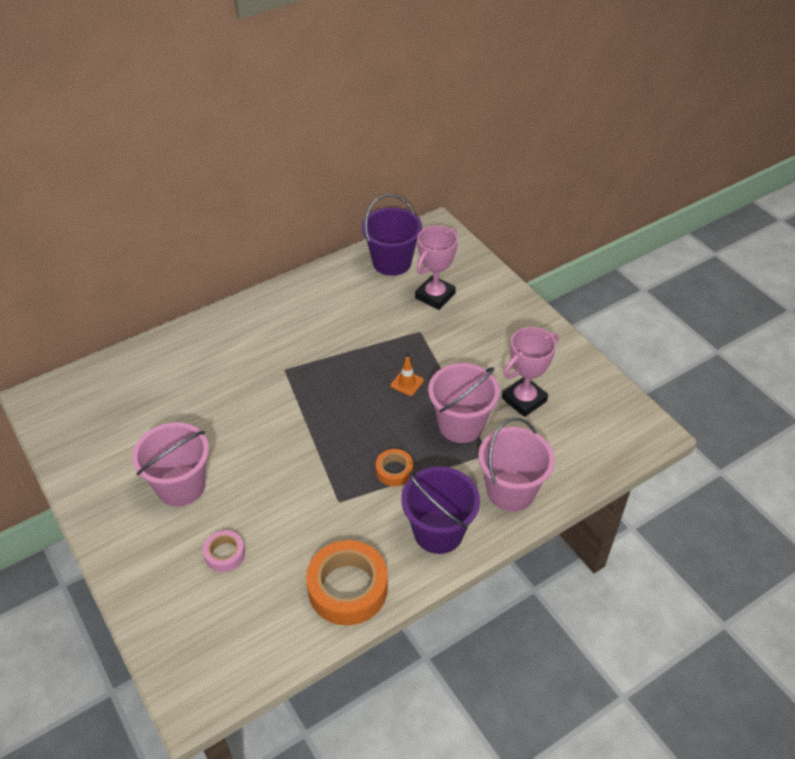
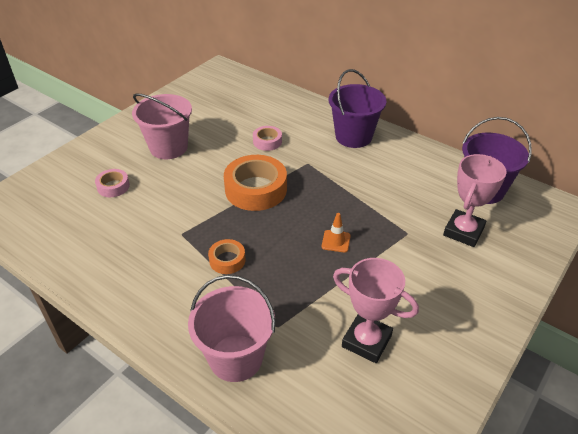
camera: 70 degrees right, 5 degrees down
(227, 392) = (267, 141): none -> pink tape
(347, 588) = (94, 264): orange tape -> orange tape (256, 189)
(435, 296) = (463, 231): pink trophy -> pink trophy turned 75 degrees counterclockwise
(438, 532) = (167, 310): purple bucket -> purple bucket (353, 136)
(461, 424) = (304, 294): pink bucket -> none

